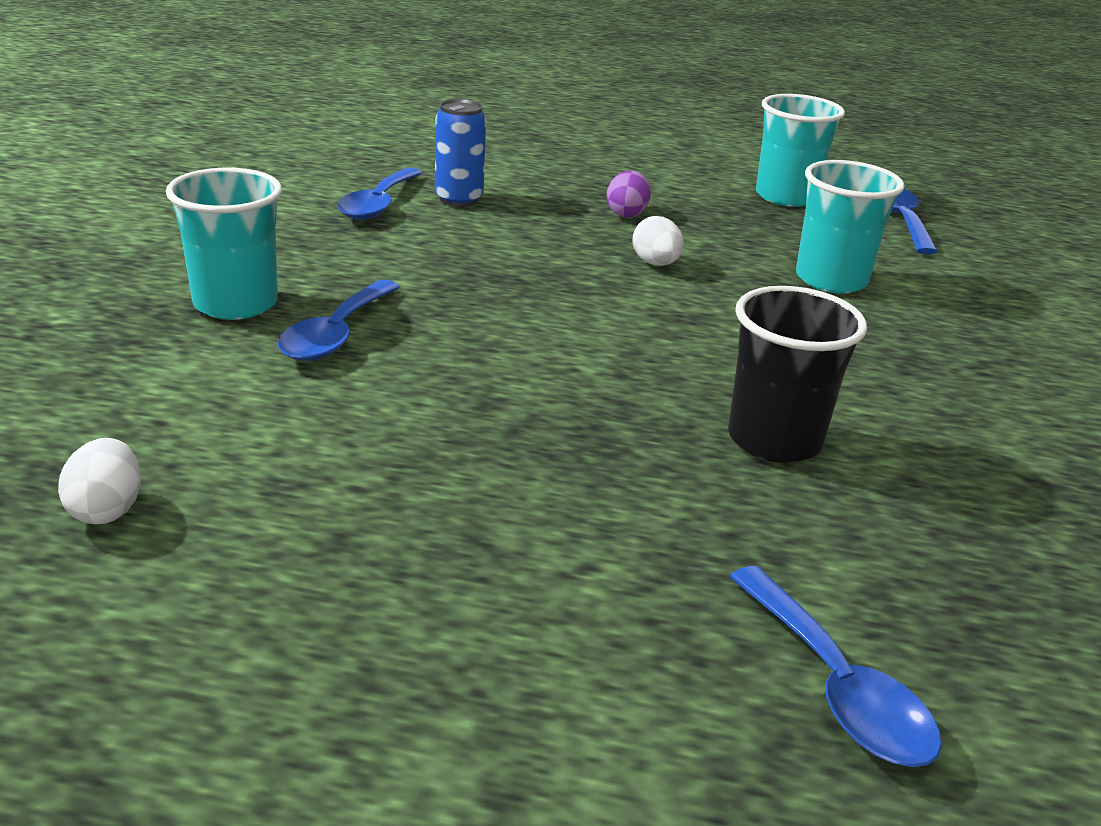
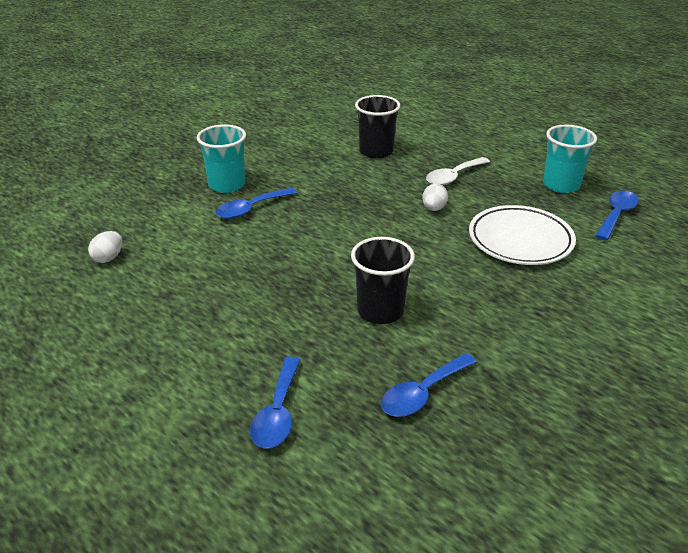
camera: 35 degrees right, 5 degrees up
(378, 204) = (335, 147): blue spoon -> blue spoon (422, 393)
(459, 199) = (376, 151): blue can -> black cup
(626, 214) = (453, 177): purple egg -> white spoon
(831, 280) = (520, 240): turquoise cup -> white plate

